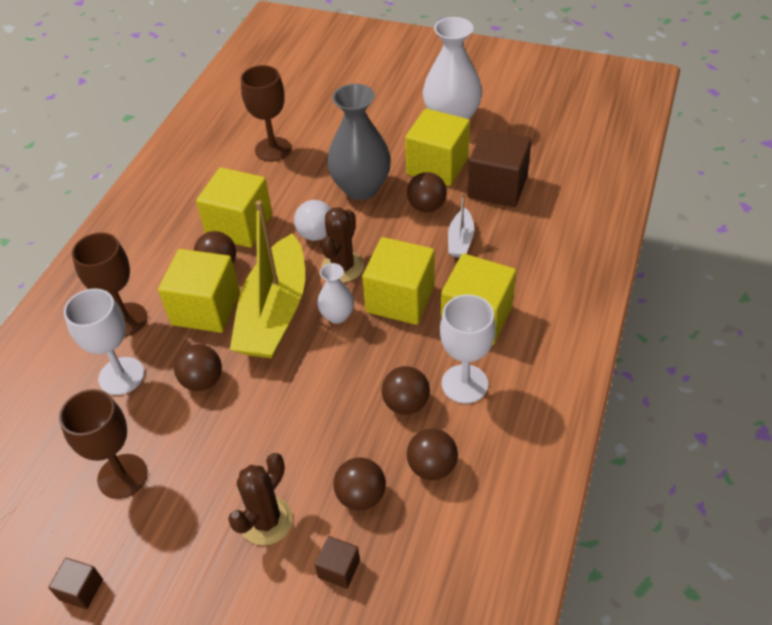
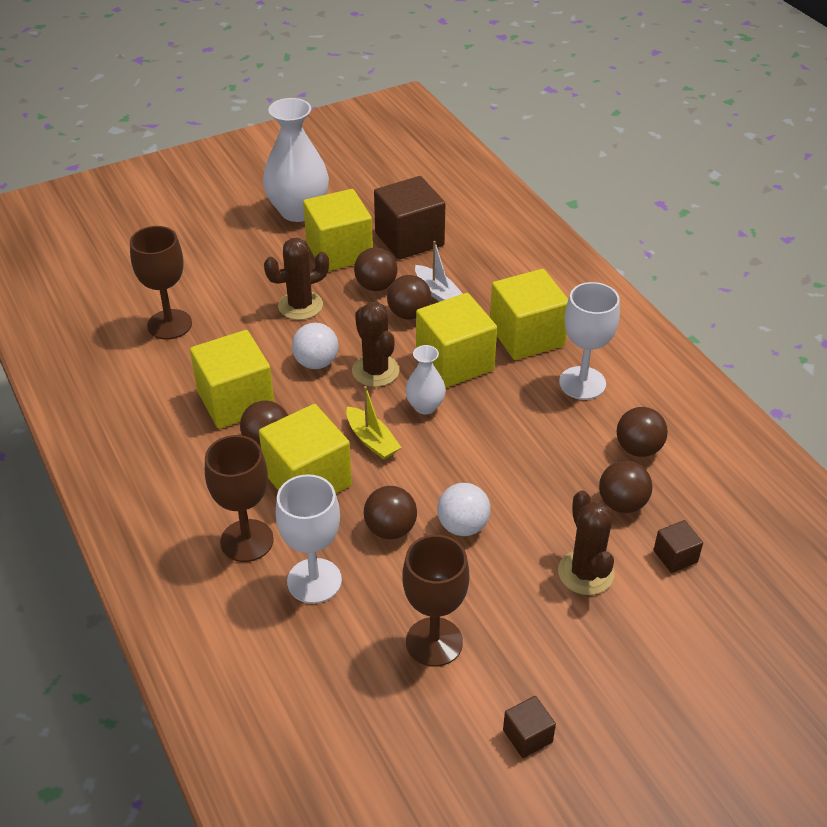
camera: 50 degrees left, 5 degrees down
(243, 417) = (463, 526): none -> white ball
(274, 313) = (372, 440): yellow boat -> yellow boat, size x0.44
(361, 188) = (300, 306): grey vase -> brown cactus
(406, 403) = (563, 425): brown ball -> brown ball (409, 314)

